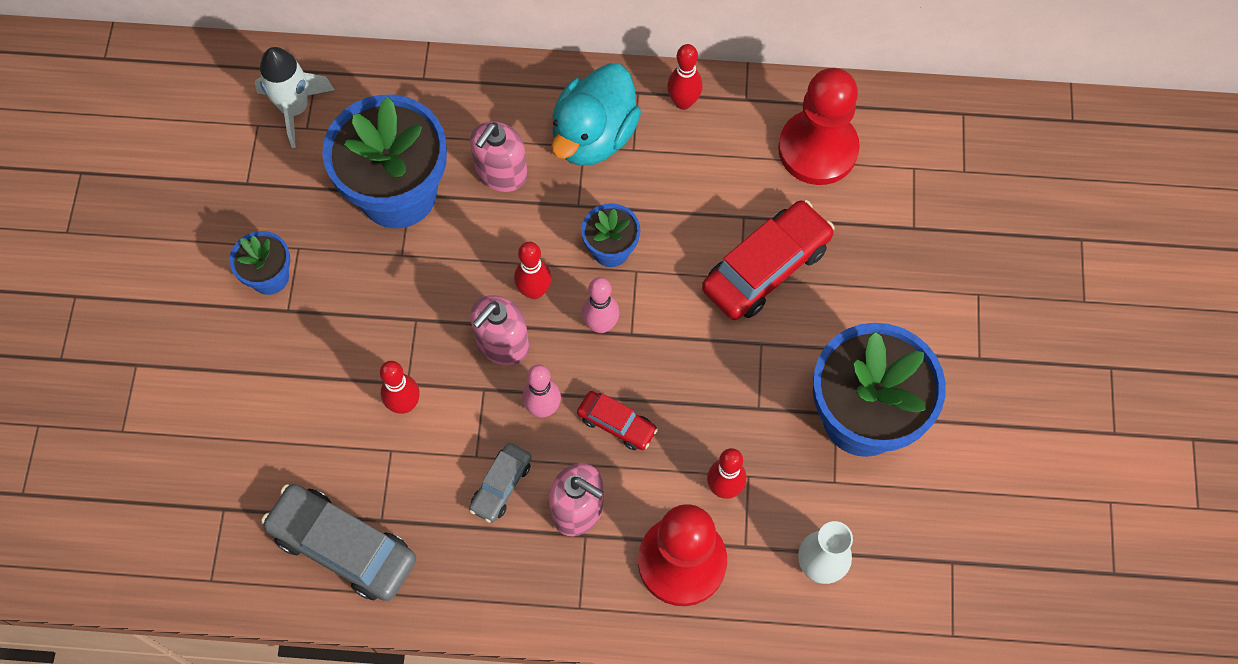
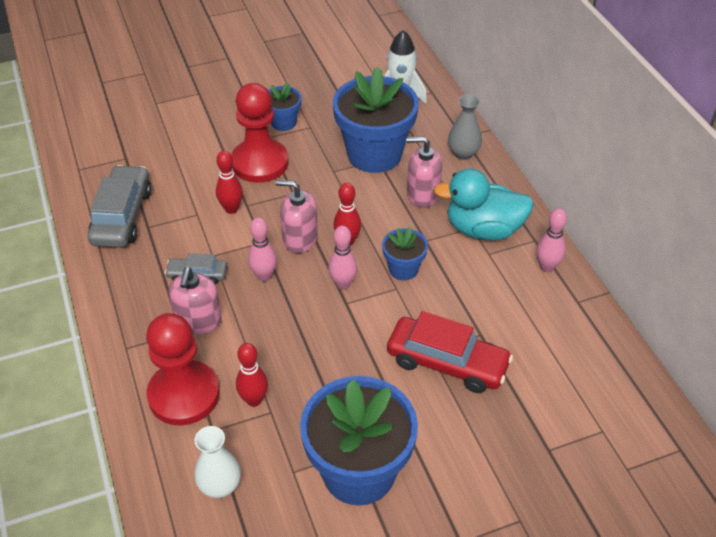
camera: 65 degrees right, 20 degrees down
(454, 93) = (463, 153): none -> grey vase
(617, 424) = (272, 319): red car -> none
(683, 102) = (547, 267): red bowling pin -> pink bowling pin
(817, 149) = (570, 360): red pawn -> red pawn (260, 163)

